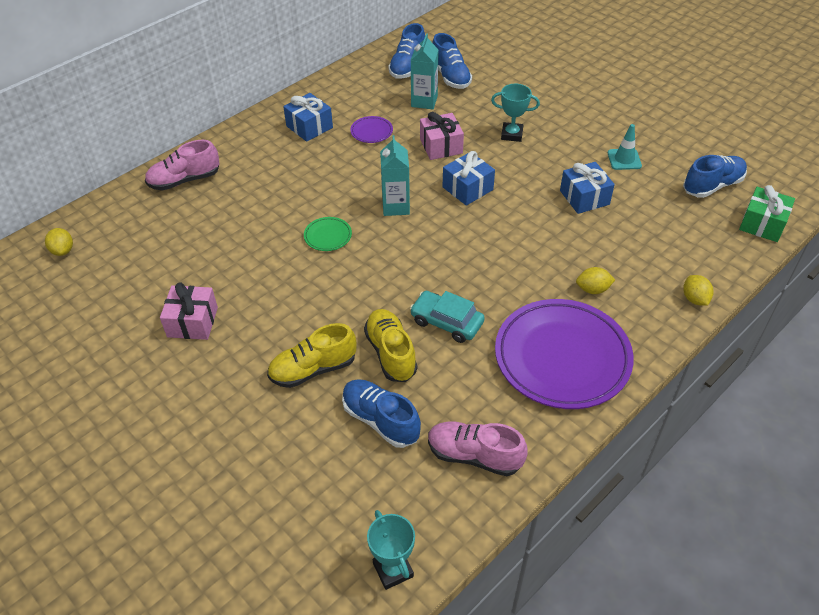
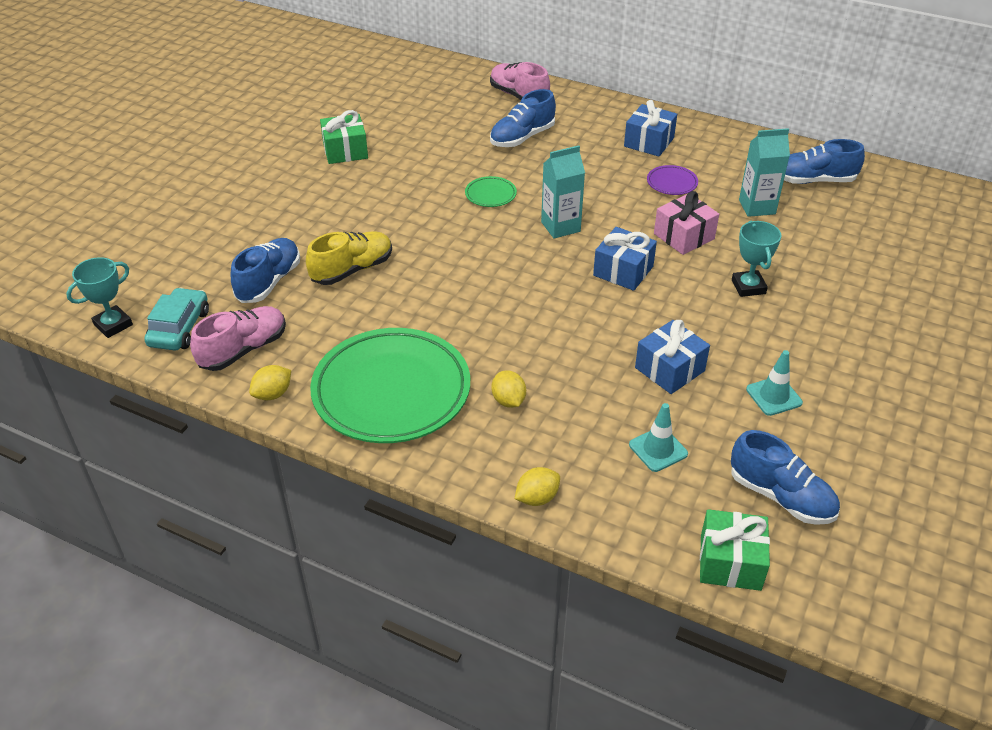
camera: 70 degrees right, 5 degrees down
(63, 250) = (397, 67): yellow lemon -> yellow lemon (273, 394)
(192, 322) = (345, 151): pink gift -> green gift
(313, 369) = (315, 229): yellow shoe -> none
(446, 322) = (408, 297): turquoise car -> turquoise car (179, 328)
(450, 76) = (823, 216): blue shoe -> blue shoe (522, 137)
(474, 456) = (243, 350): pink shoe -> pink shoe turned 45 degrees clockwise
(562, 358) = (391, 391): purple plate -> green plate
(660, 226) = (658, 449): none -> turquoise traffic cone

